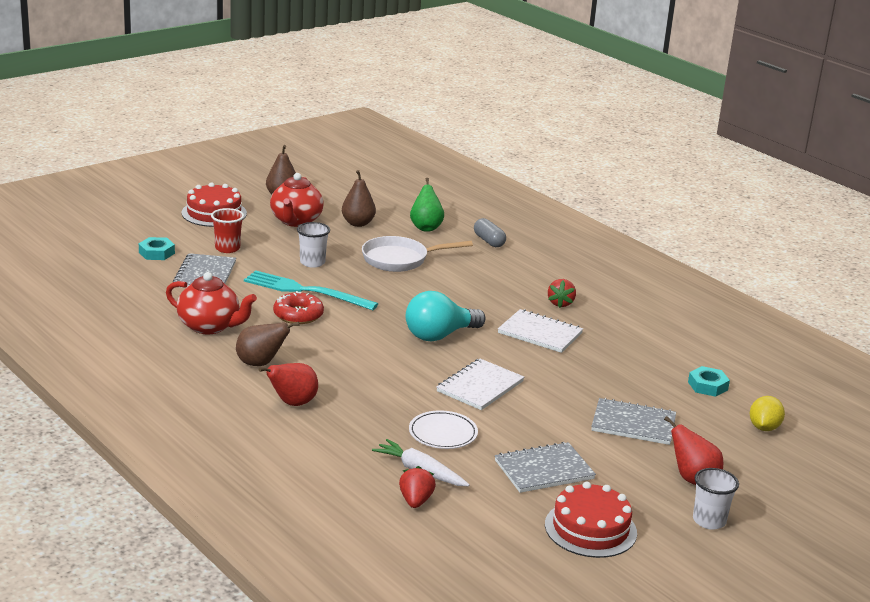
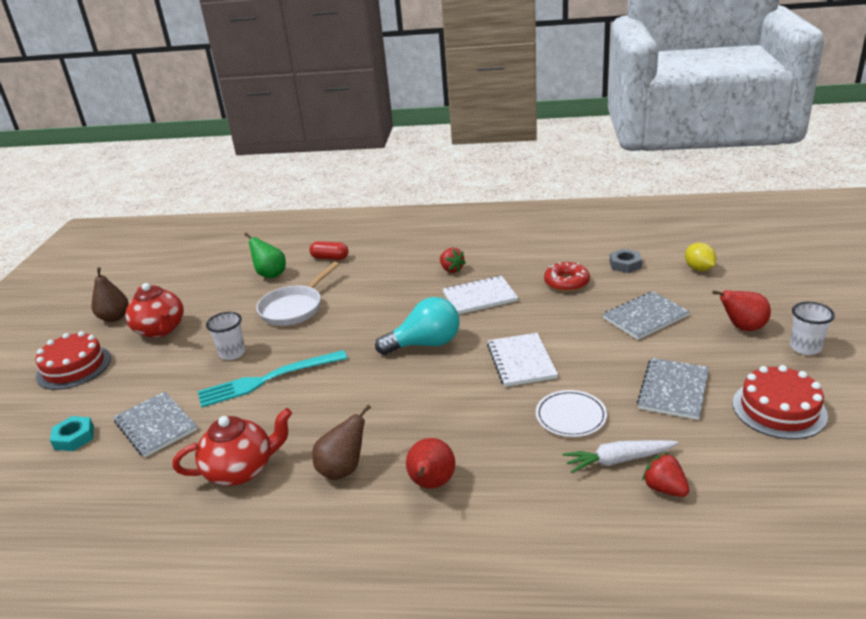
camera: 40 degrees left, 5 degrees up
(227, 248) = (138, 389): red cup -> none
(298, 315) = (297, 403): red donut -> red donut (566, 282)
(358, 223) = (214, 301): brown pear -> none
(439, 335) = (425, 344): turquoise light bulb -> turquoise light bulb turned 120 degrees counterclockwise
(489, 241) = (330, 258): grey capsule -> red capsule
(707, 386) = (625, 264): turquoise nut -> grey nut

